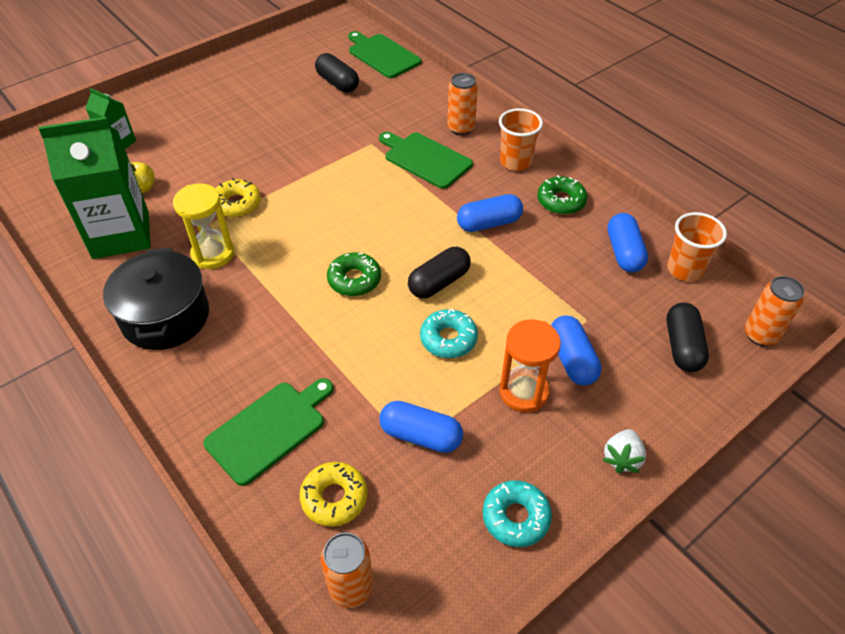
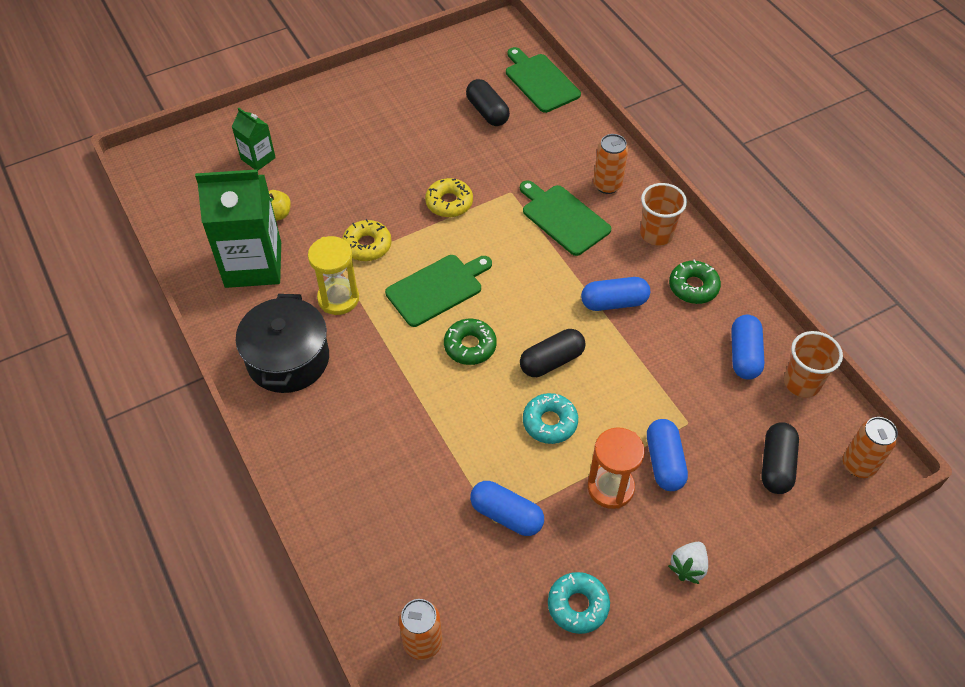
camera: 10 degrees right, 5 degrees up
(269, 429) = (370, 486): green cutting board -> green cutting board (437, 288)
(334, 498) = (419, 560): yellow donut -> yellow donut (449, 203)

